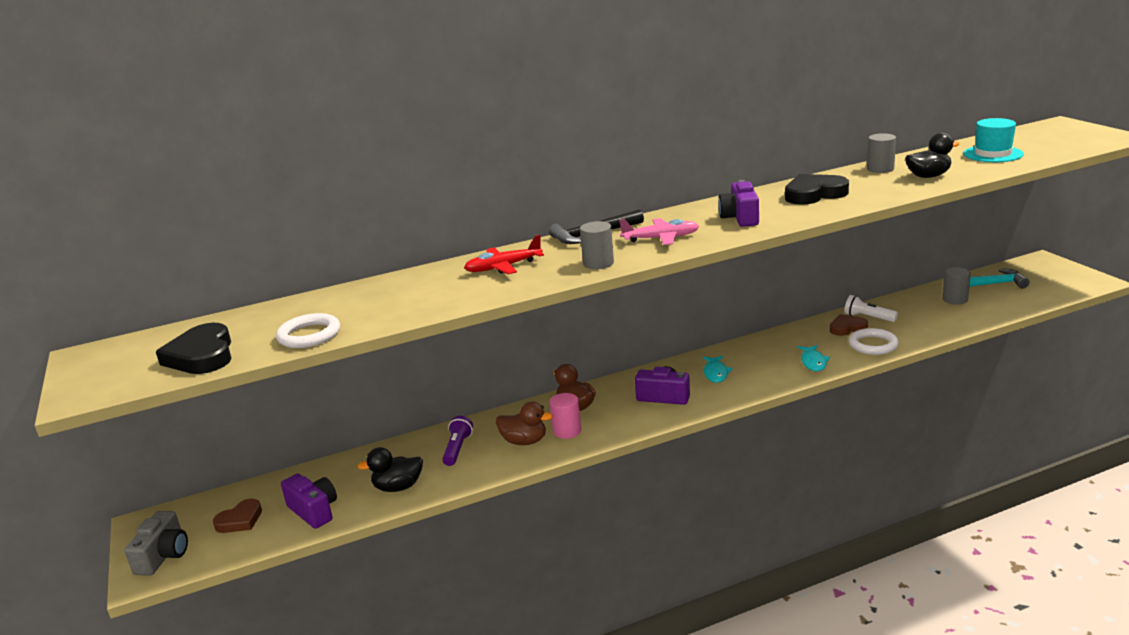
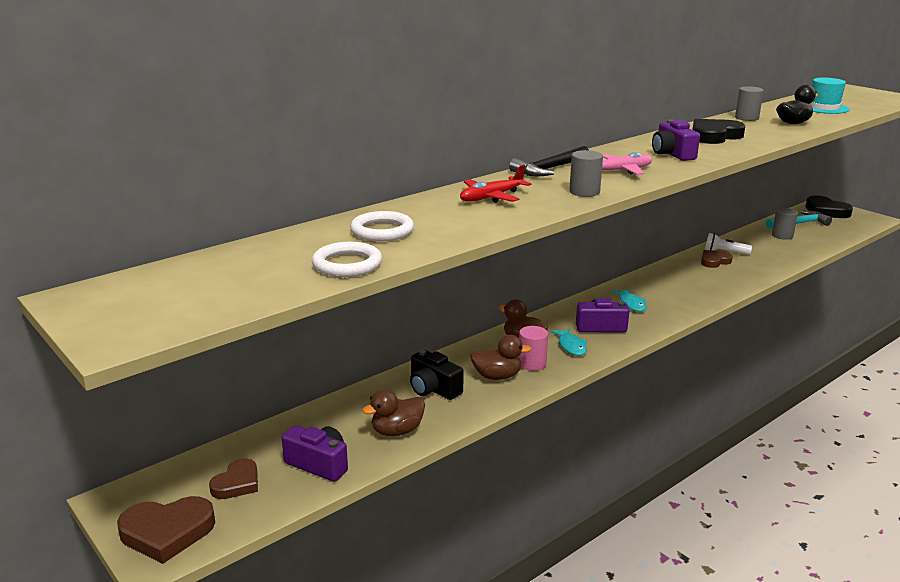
camera: 20 degrees left, 0 degrees up
(164, 556) = (167, 532): grey camera -> brown heart
(202, 355) = (236, 290): black heart -> black heart (825, 211)
(398, 487) = (397, 431): black duck -> brown duck
(457, 449) = (433, 389): purple flashlight -> black camera
(813, 362) = (708, 290): turquoise fish -> turquoise fish (571, 346)
(873, 345) = (746, 274): white ring -> white ring (382, 231)

